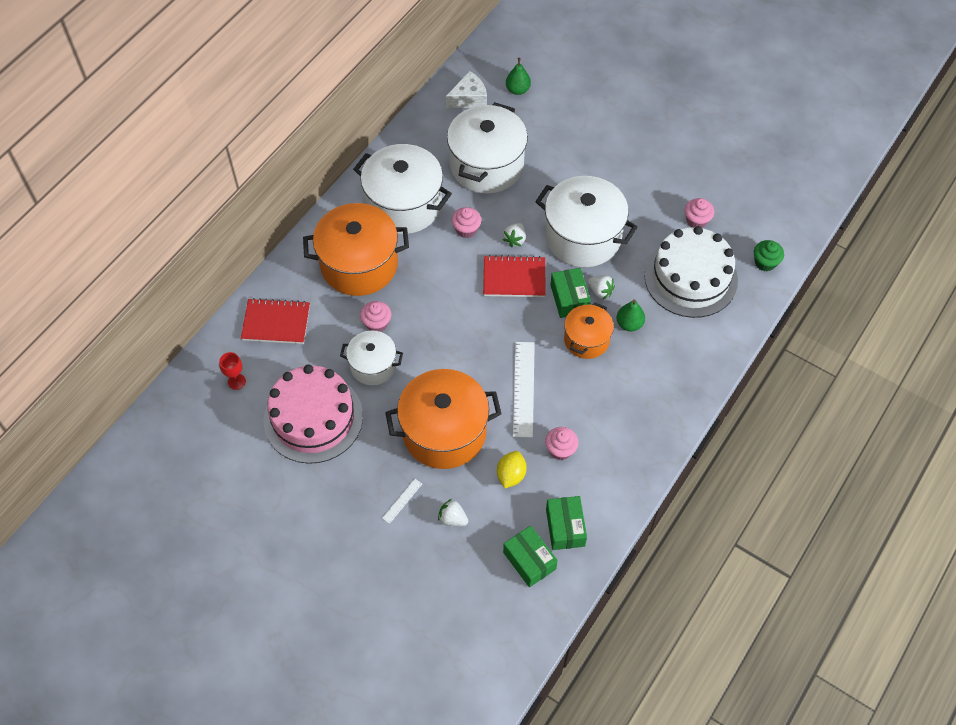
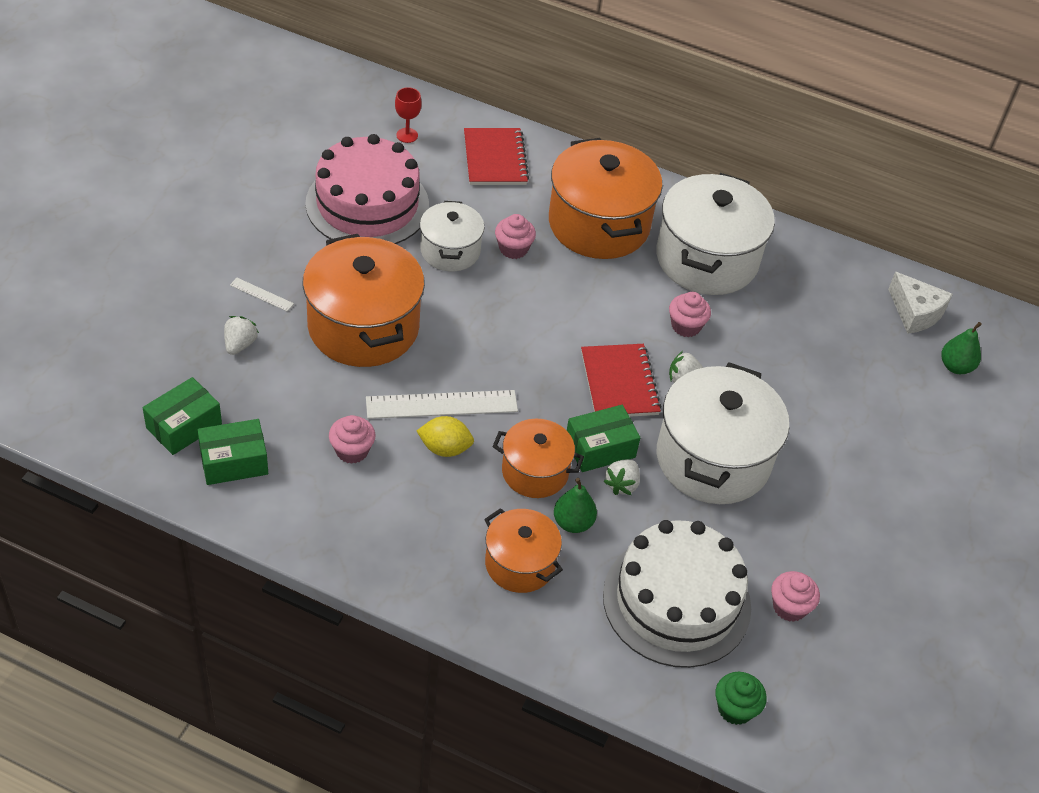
camera: 75 degrees right, 10 degrees down
(487, 165) = (803, 340): white pot -> none
(511, 475) = (307, 399): yellow lemon -> yellow lemon (445, 448)
(660, 359) = (520, 564): none -> orange pot

